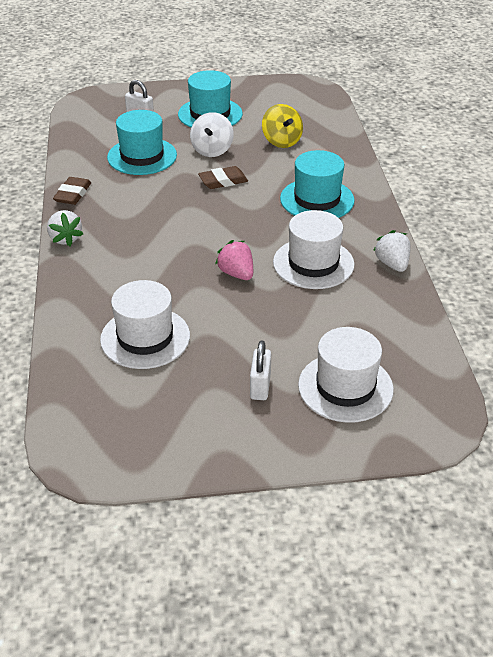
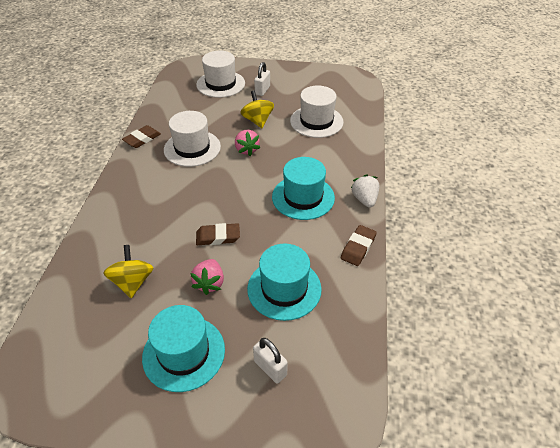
camera: 165 degrees left, 5 degrees up
(212, 150) = (209, 283): white spinning top -> pink strawberry
(241, 322) = (257, 121): none -> yellow spinning top
(317, 199) = (152, 200): turquoise hat -> turquoise hat (303, 197)
(392, 264) = (142, 139): white strawberry -> brown eraser

